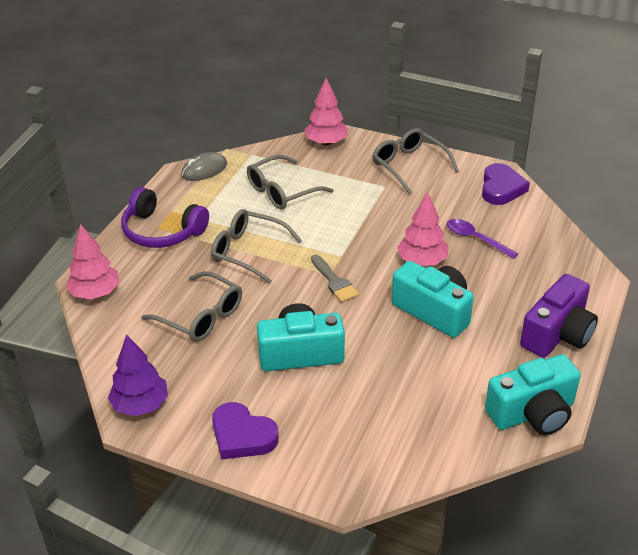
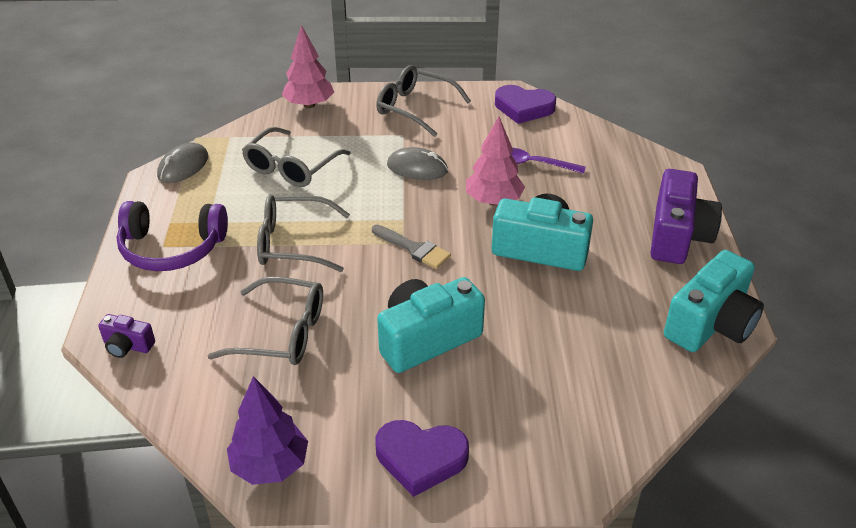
camera: 25 degrees left, 0 degrees up
(95, 293) = (127, 346): pink tree -> purple camera
(378, 217) = (417, 168): none -> grey mouse
(501, 188) = (523, 108): purple heart -> purple heart turned 120 degrees clockwise

